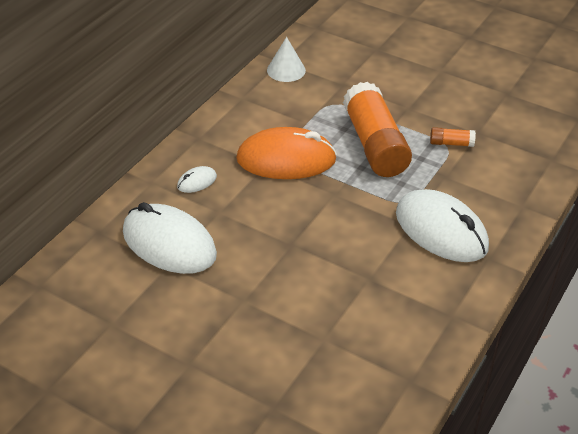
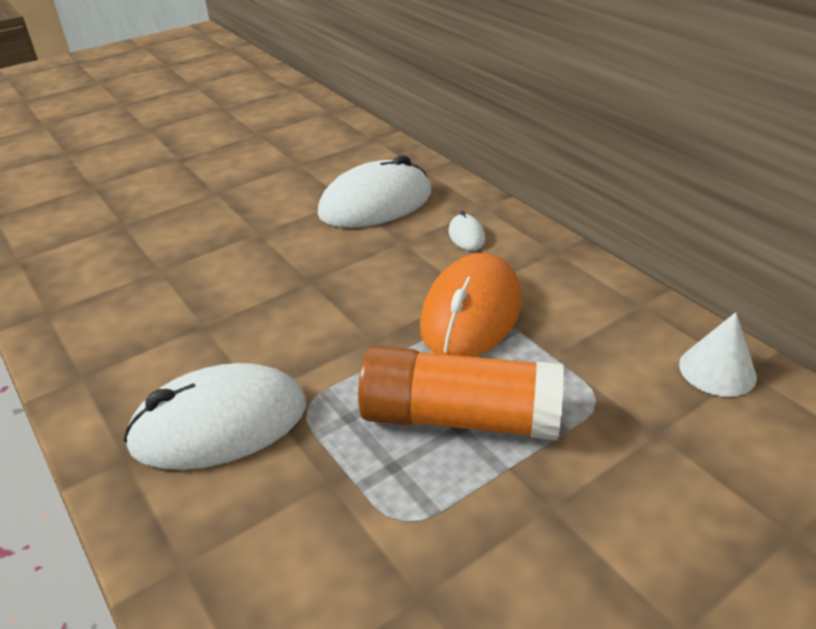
camera: 115 degrees right, 5 degrees down
(451, 143) = (410, 531): orange glue stick -> none

